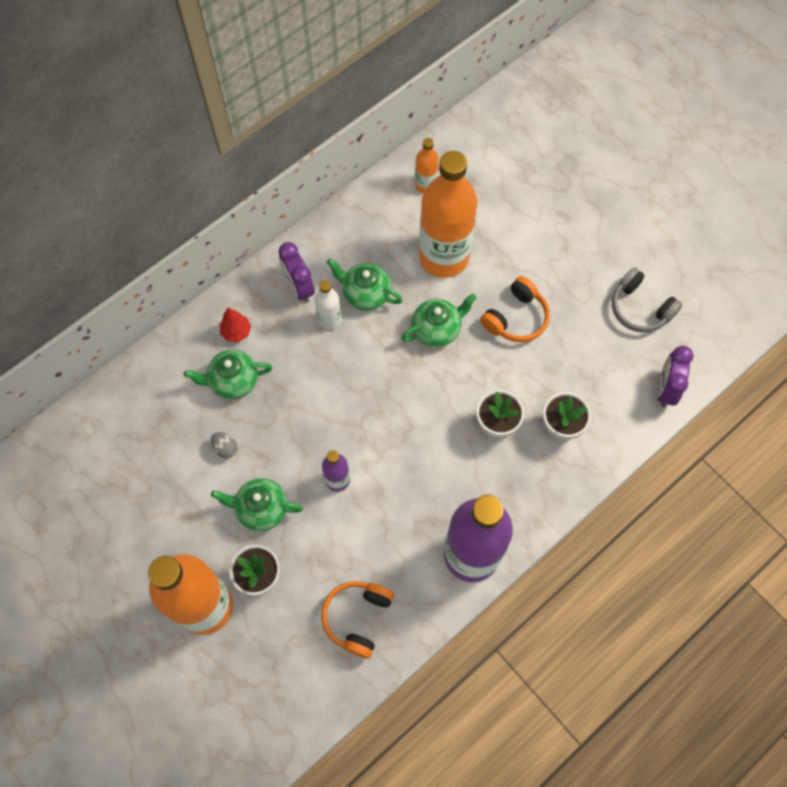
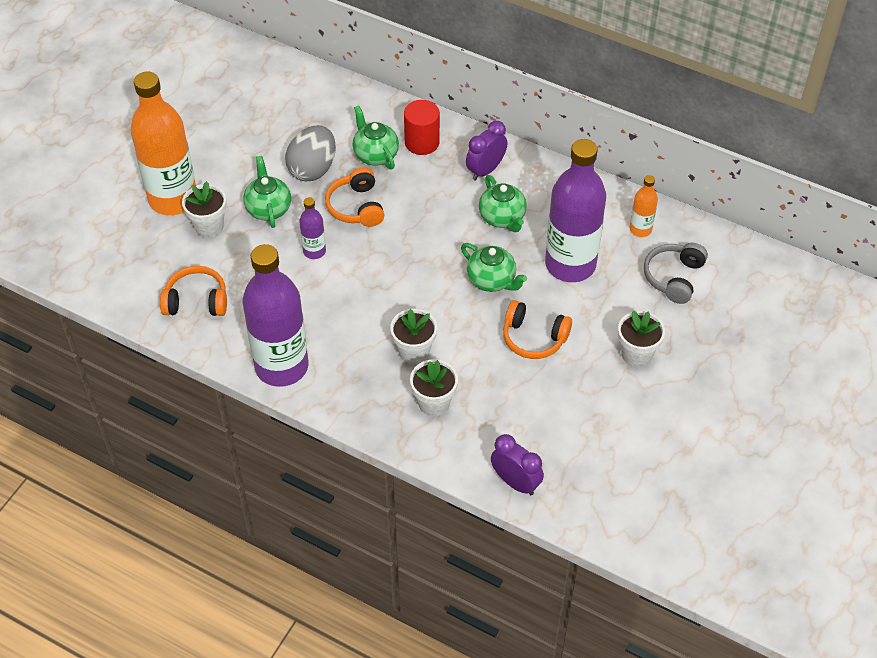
camera: 70 degrees right, 15 degrees down
(225, 448) = (313, 169): grey egg -> grey egg, size x2.29
(236, 332) = (422, 142): red tree -> red cylinder
(295, 421) = (356, 207): none -> orange headphones
(329, 320) = (463, 201): white bottle -> none
(365, 294) = (502, 218): green teapot -> green teapot turned 150 degrees clockwise
(444, 257) = (570, 264): orange bottle -> purple bottle
(562, 242) = (636, 354): none -> white flower pot
(640, 308) = (596, 439): grey headphones -> grey headphones (674, 277)
(666, 389) = (515, 482): purple clock -> purple clock turned 45 degrees clockwise

